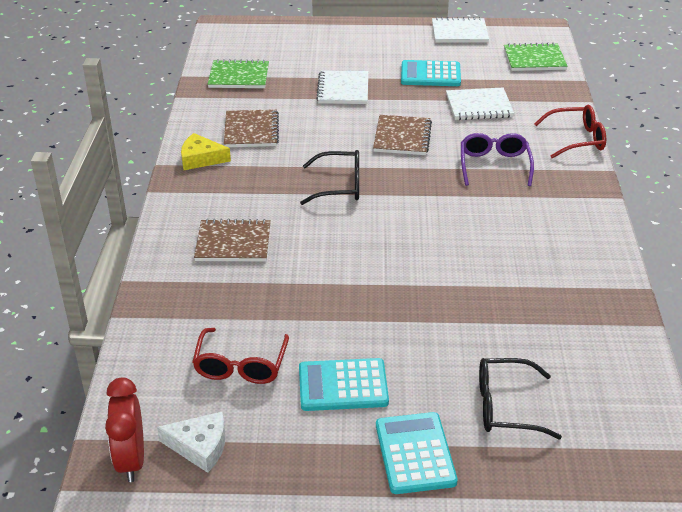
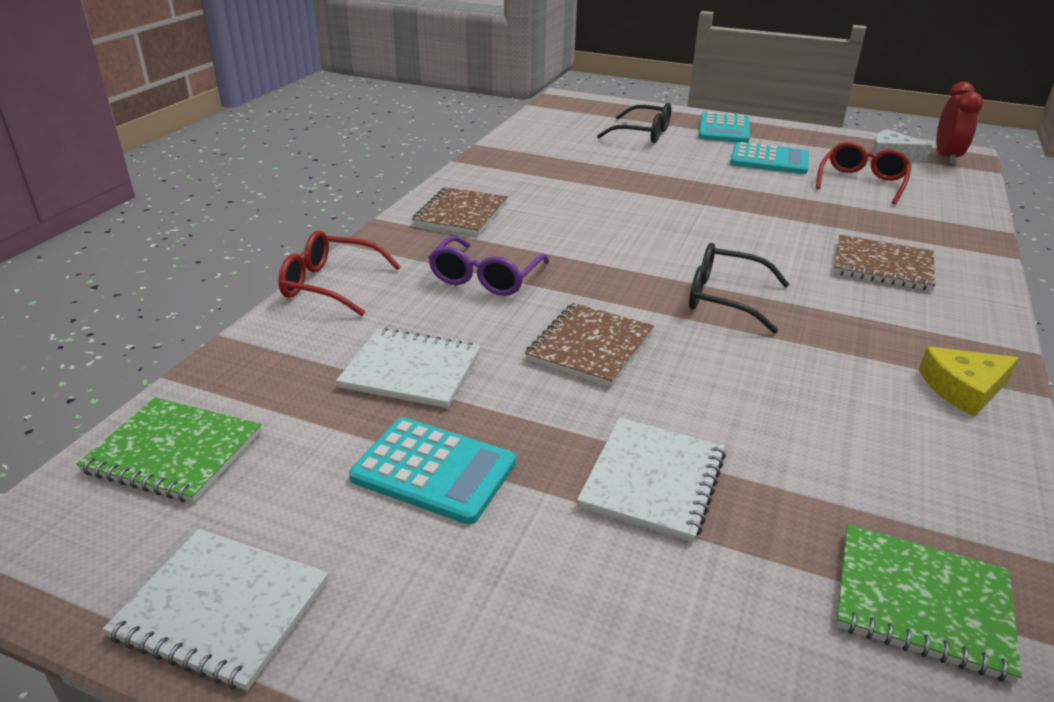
camera: 160 degrees left, 5 degrees down
(201, 158) = (963, 388): yellow cheese -> yellow cheese turned 135 degrees clockwise
(251, 130) = (871, 423): brown notebook -> brown notebook (461, 214)

